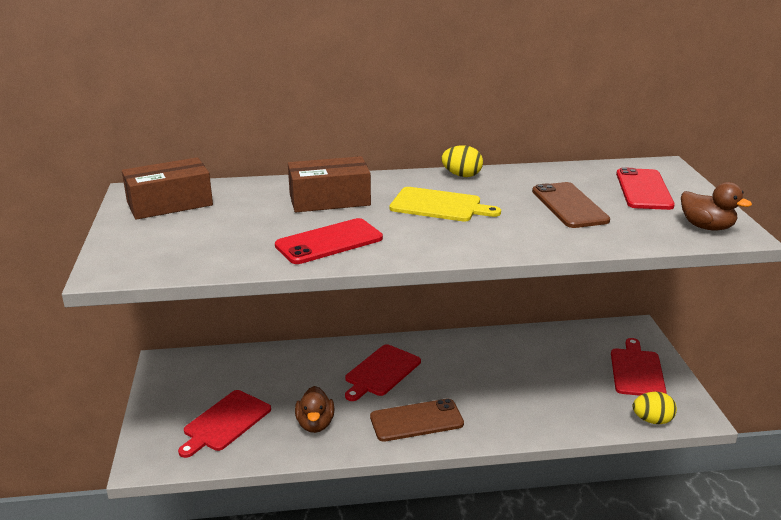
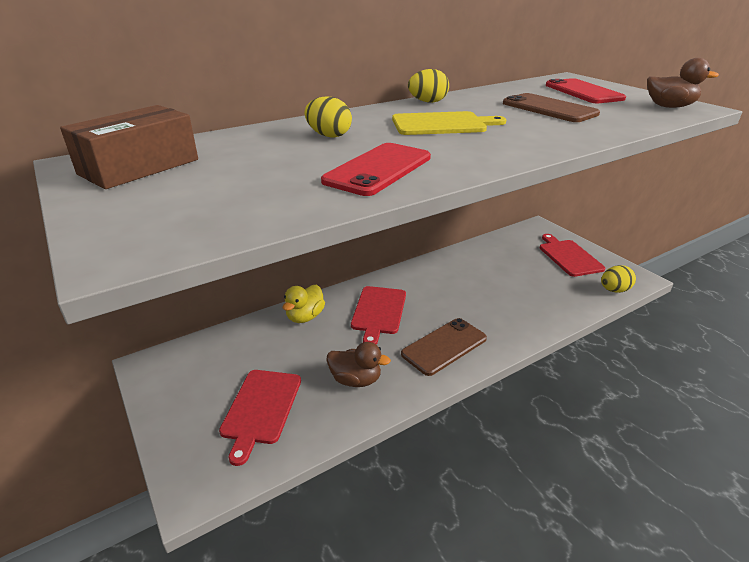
camera: 25 degrees left, 5 degrees up
(312, 358) = (305, 317): none -> yellow duck
(315, 424) = (356, 380): brown duck -> brown duck turned 45 degrees counterclockwise
(329, 200) = (329, 136): brown box -> yellow egg

